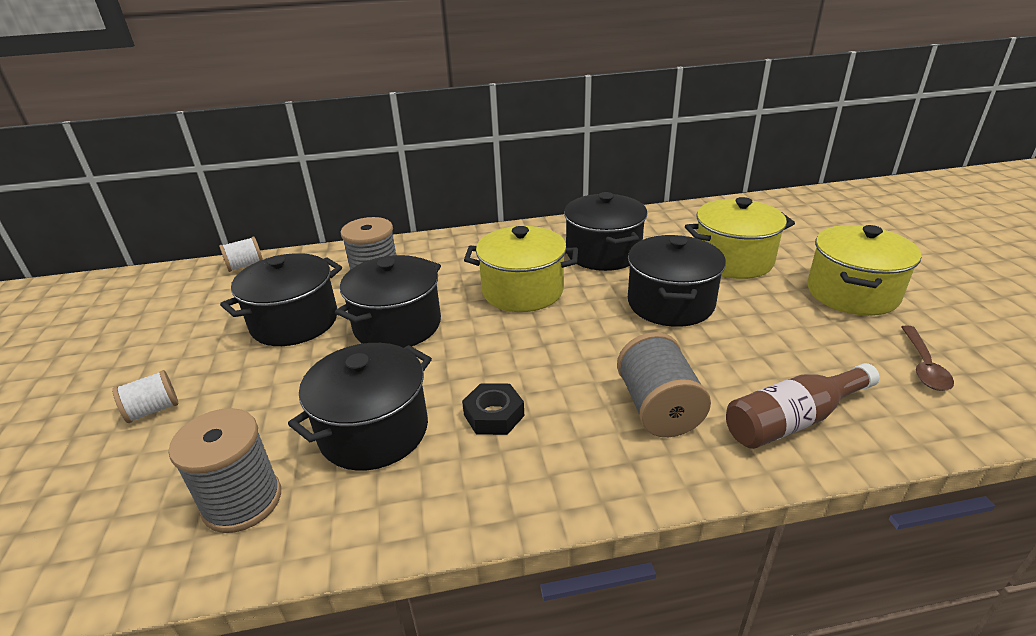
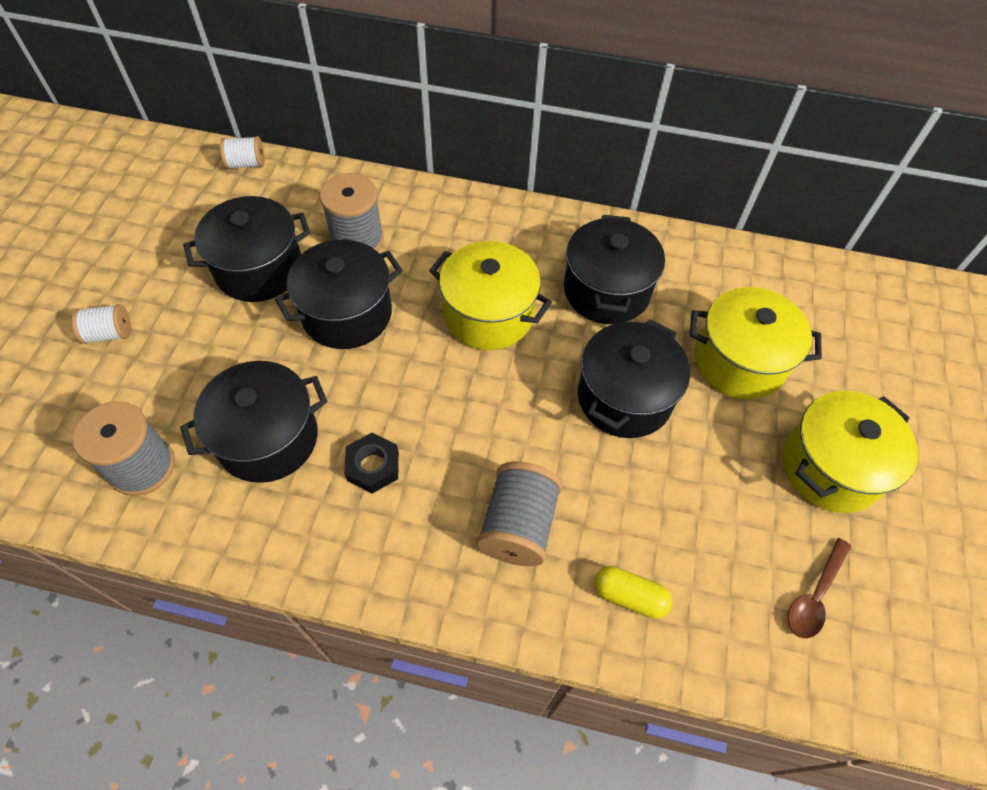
camera: 20 degrees right, 25 degrees up
(792, 420) = (629, 596): brown bottle -> yellow capsule

